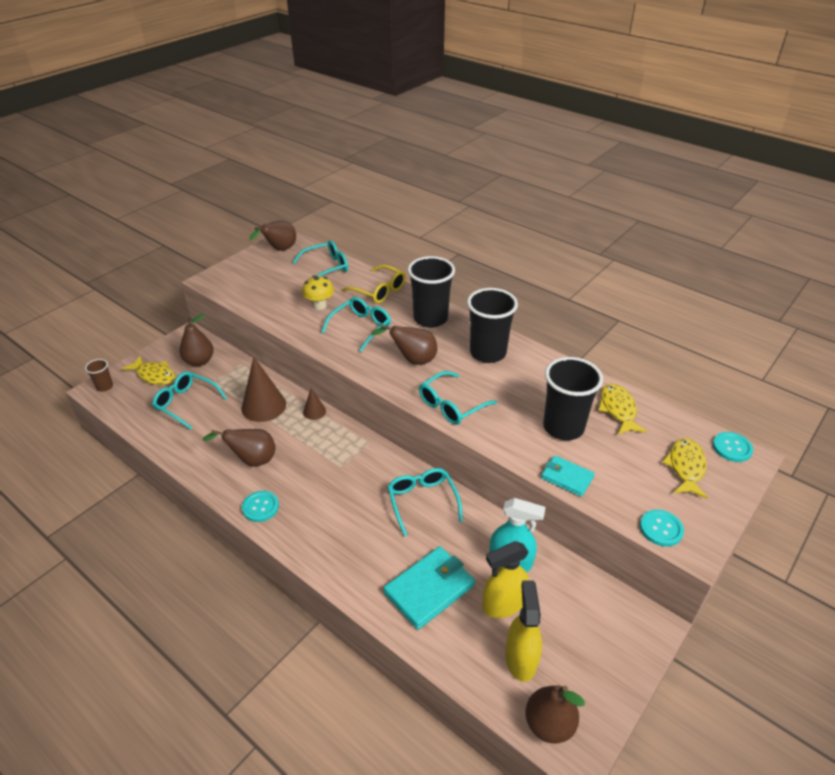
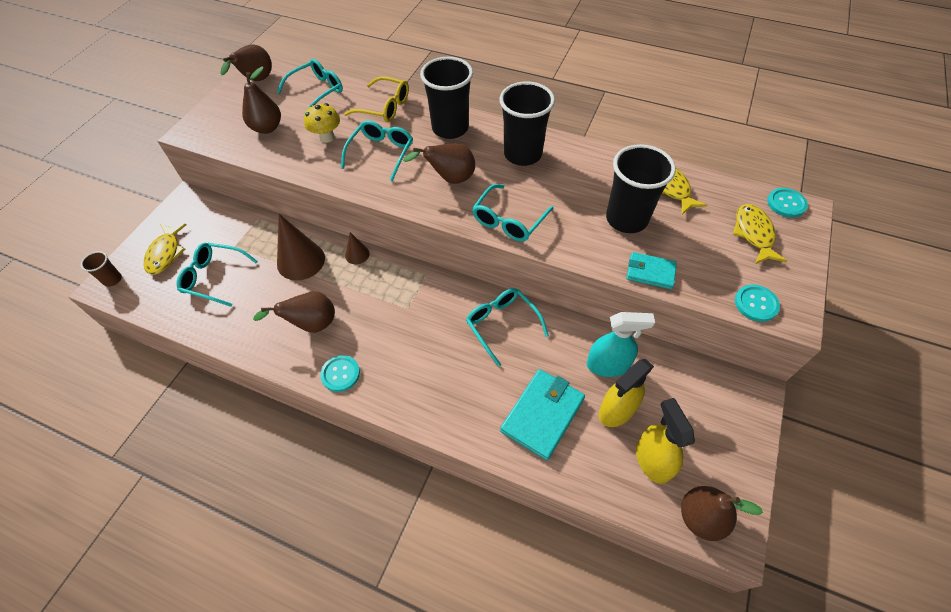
camera: 15 degrees left, 15 degrees up
(154, 375) = (165, 253): yellow fish -> yellow fish turned 75 degrees clockwise
(199, 361) = (210, 226): brown pear -> brown pear (267, 128)

